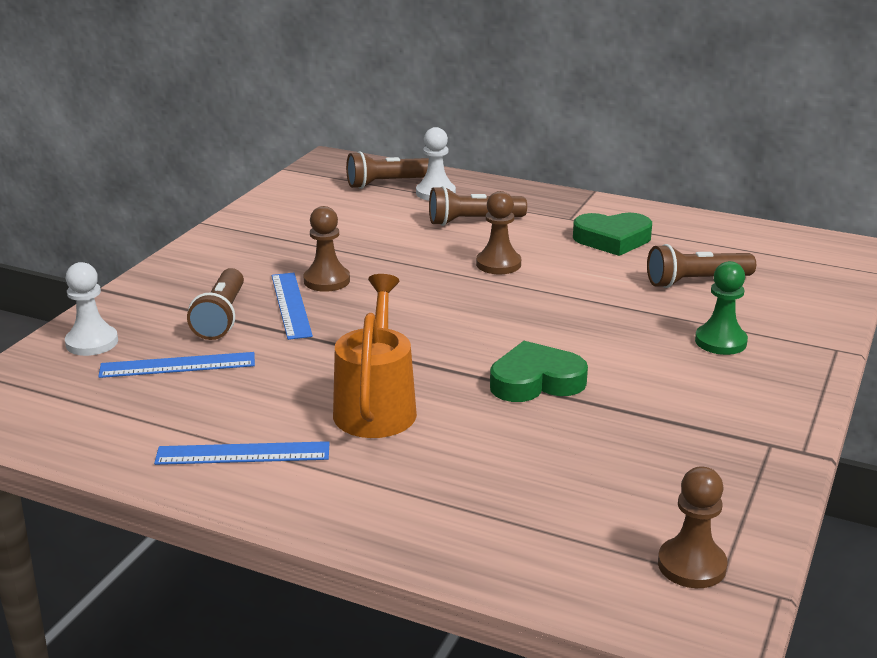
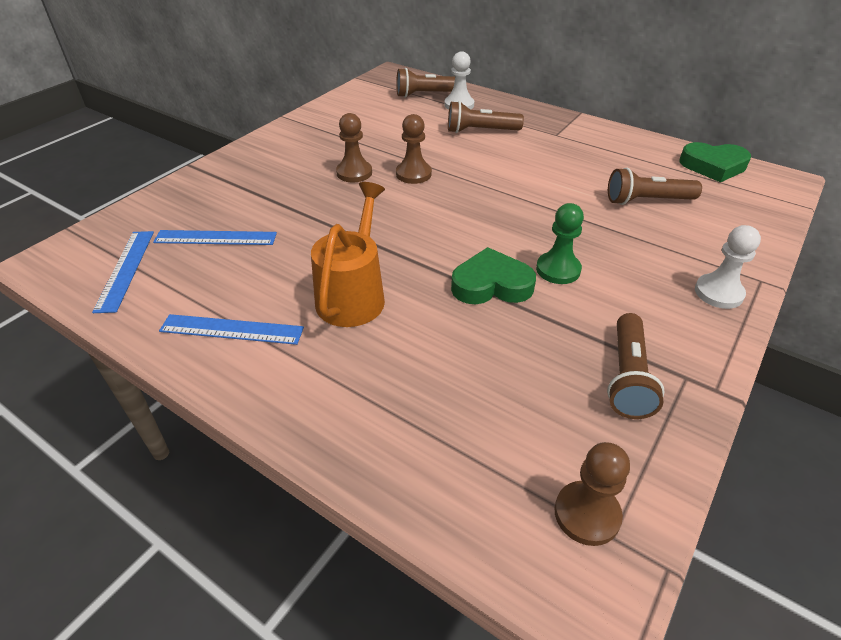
camera: 10 degrees right, 15 degrees up
(92, 342) = (162, 211): white pawn -> white pawn (718, 293)
(221, 317) = (265, 198): brown flashlight -> brown flashlight (627, 377)
(291, 305) = (320, 192): blue ruler -> blue ruler (126, 269)
(498, 264) = (490, 170): brown pawn -> brown pawn (413, 174)
(612, 239) = (586, 156): green heart -> green heart (713, 166)
(720, 341) = (658, 261): green pawn -> green pawn (558, 269)

